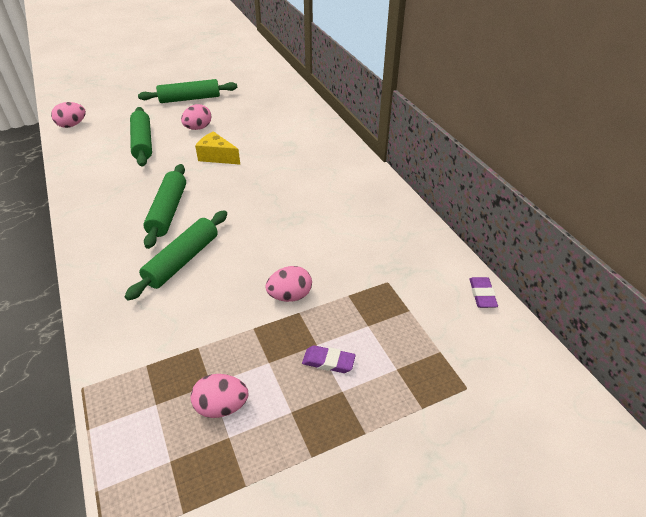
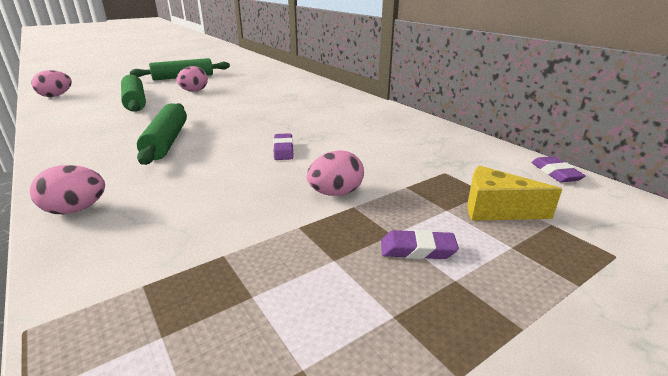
camera: 10 degrees left, 15 degrees down
(182, 260) = (189, 176): green rolling pin -> none
(217, 157) = (217, 105): yellow cheese -> yellow cheese (496, 210)
(222, 406) = (278, 324): pink egg -> pink egg (76, 210)
(263, 235) = (283, 150): none -> purple eraser

